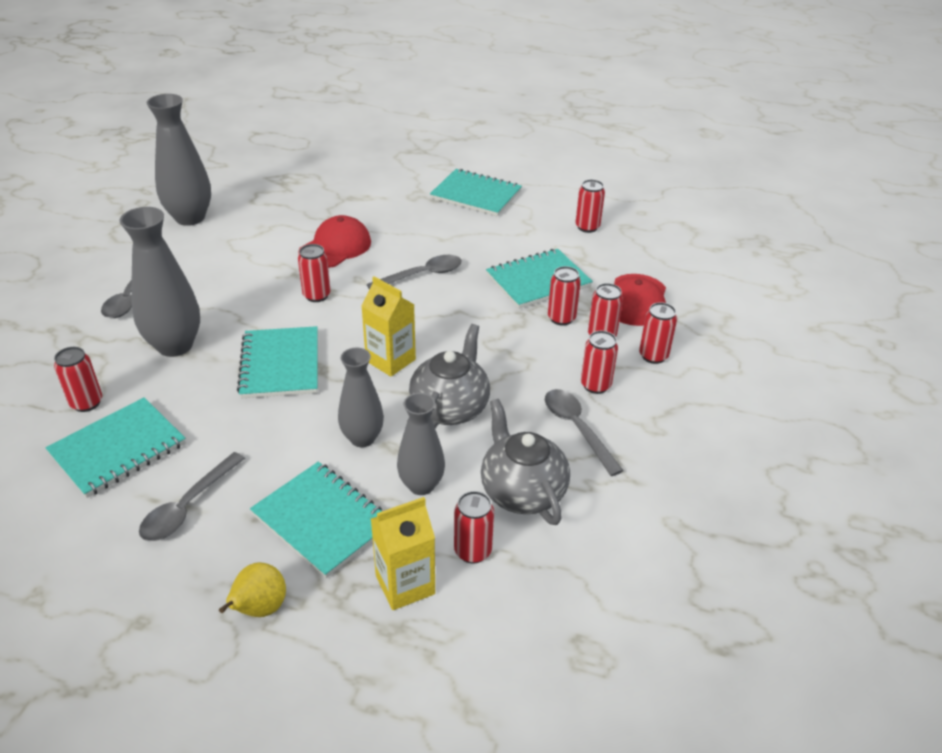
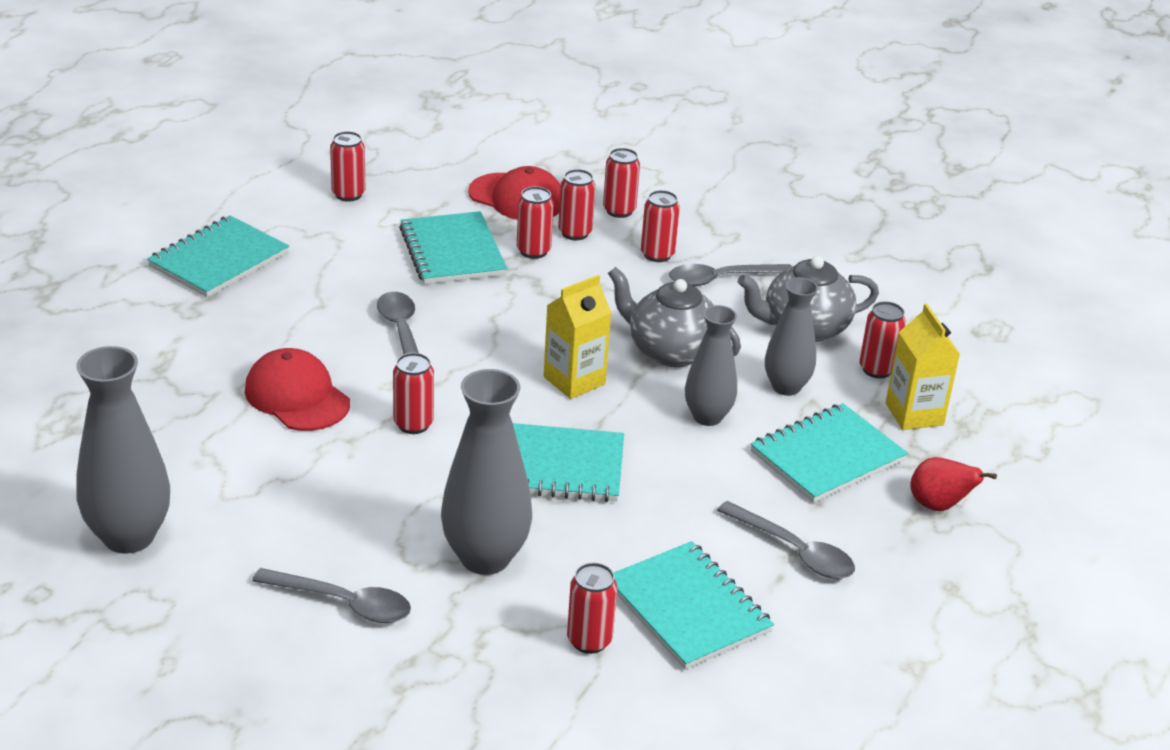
camera: 80 degrees left, 5 degrees down
(259, 609) = (938, 506): yellow pear -> red pear

